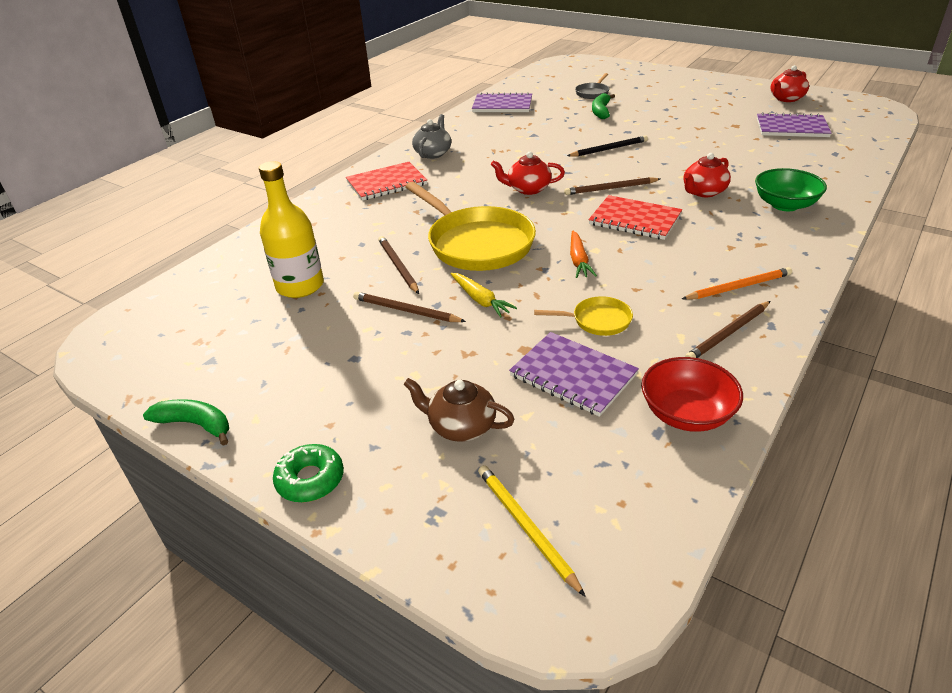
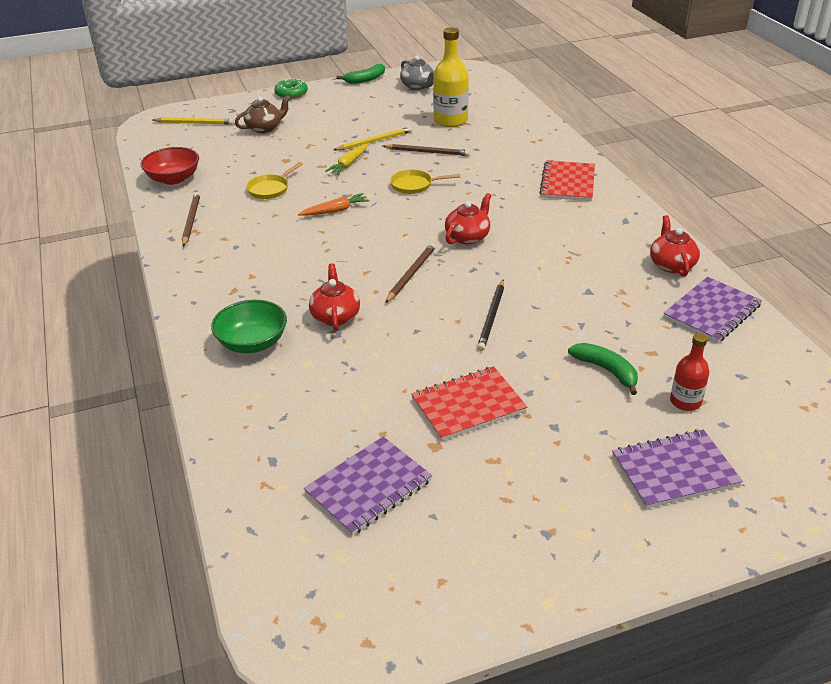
camera: 125 degrees right, 0 degrees up
(406, 310) = (374, 141): brown pencil -> yellow pencil
(433, 153) = (608, 221): grey teapot -> grey teapot (418, 86)
(476, 243) = (414, 185): yellow pan -> yellow pan, size x0.46
(480, 300) = (348, 164): yellow carrot -> yellow carrot turned 60 degrees counterclockwise
(573, 375) = (246, 164): purple notebook -> purple notebook (674, 471)
(578, 260) = (335, 211): orange carrot -> orange carrot turned 120 degrees clockwise
(593, 93) = (685, 401): grey pan -> red bottle
(634, 220) = (348, 258): red notebook -> red notebook (468, 405)
(738, 287) = (214, 250): orange pencil -> none
(786, 99) = (455, 572): red teapot -> red teapot (671, 264)

